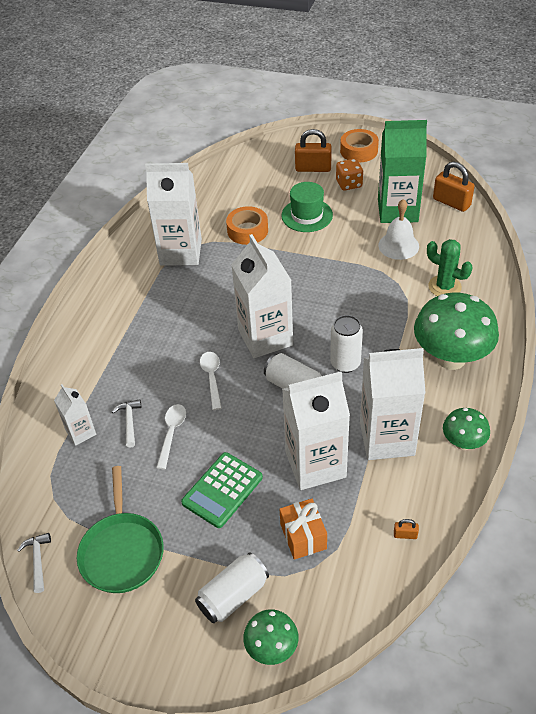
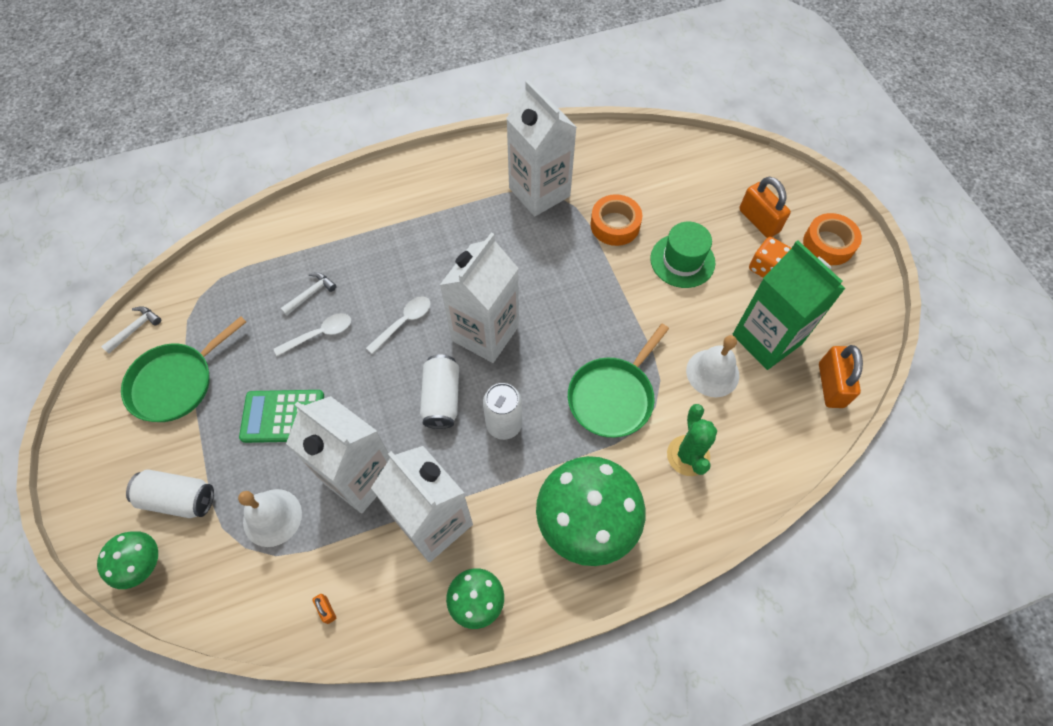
camera: 50 degrees right, 15 degrees up
(81, 432) = (276, 267): white carton -> none
(303, 536) = (272, 517): orange gift -> white bell
(374, 299) = (613, 397): none -> green pan

